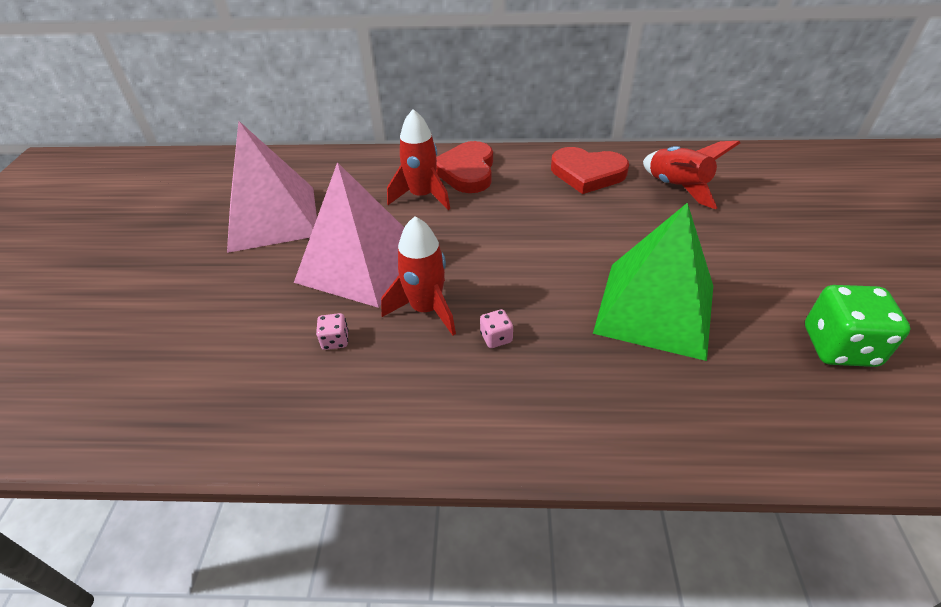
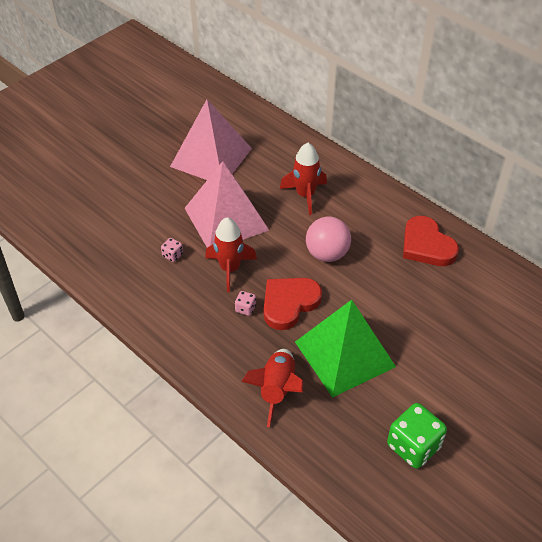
camera: 40 degrees right, 5 degrees up
(467, 171) = (352, 193): red heart -> red heart (289, 303)
(511, 231) = (327, 254): none -> pink ball
(677, 187) = (471, 295): red rocket -> red rocket (277, 390)

